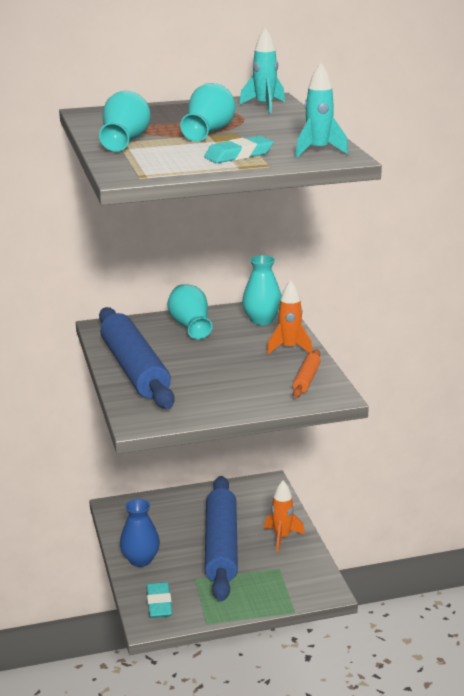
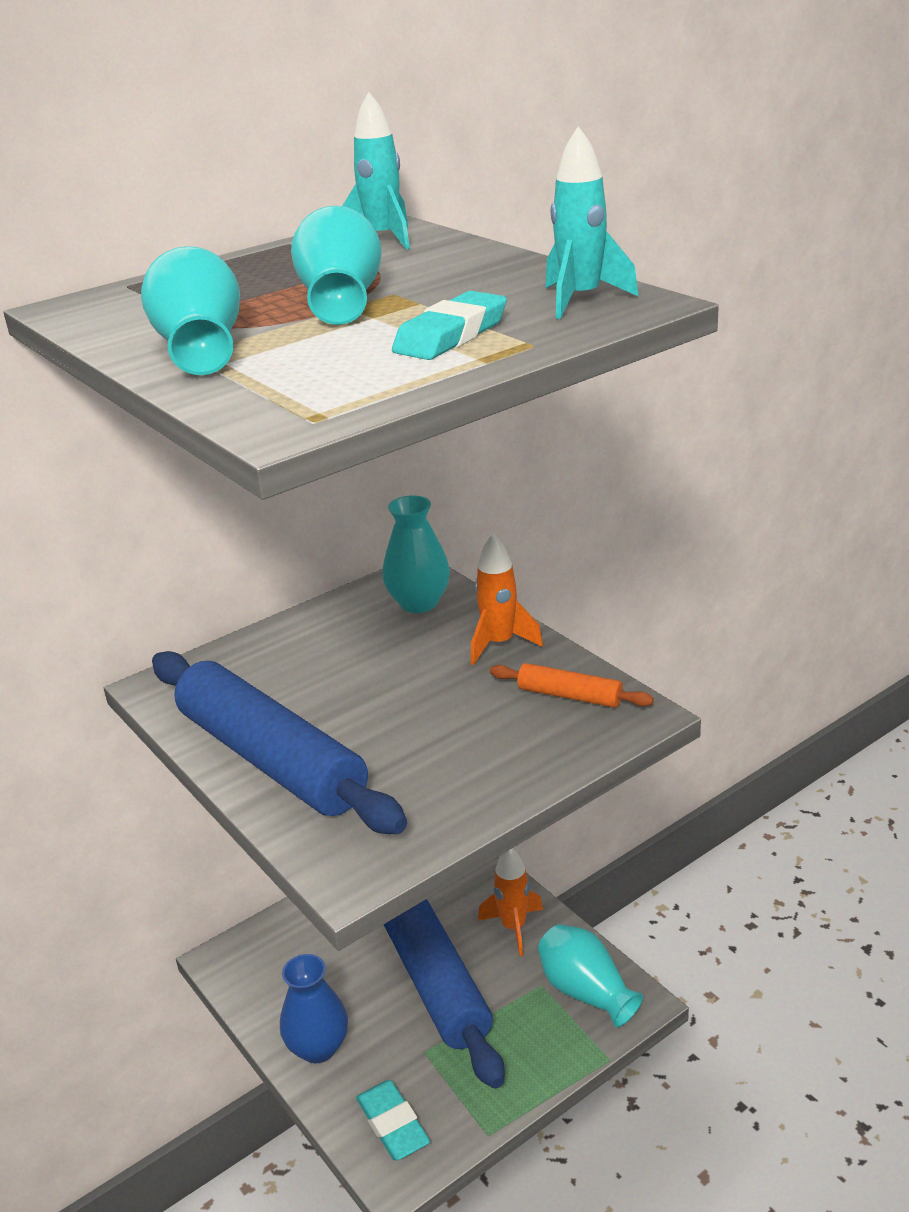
camera: 20 degrees left, 5 degrees up
(190, 326) = (310, 644): turquoise vase -> turquoise vase (586, 991)
(306, 379) = (570, 696): orange rolling pin -> orange rolling pin turned 60 degrees counterclockwise

